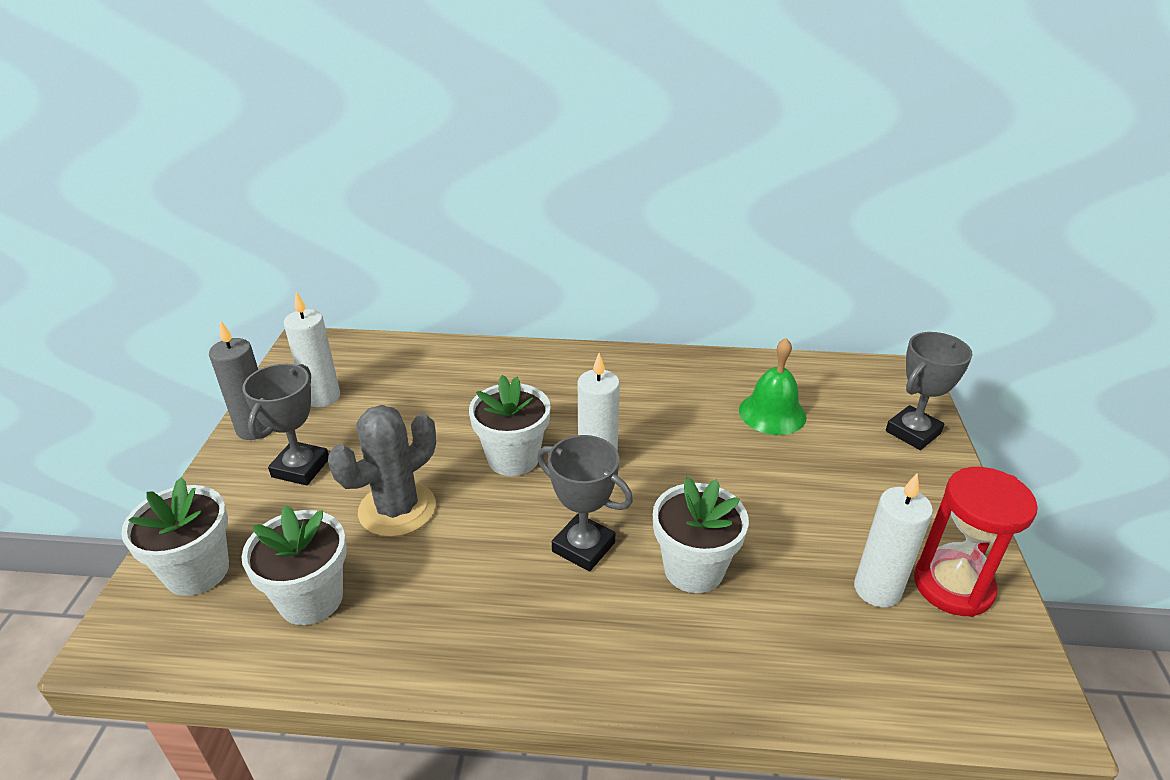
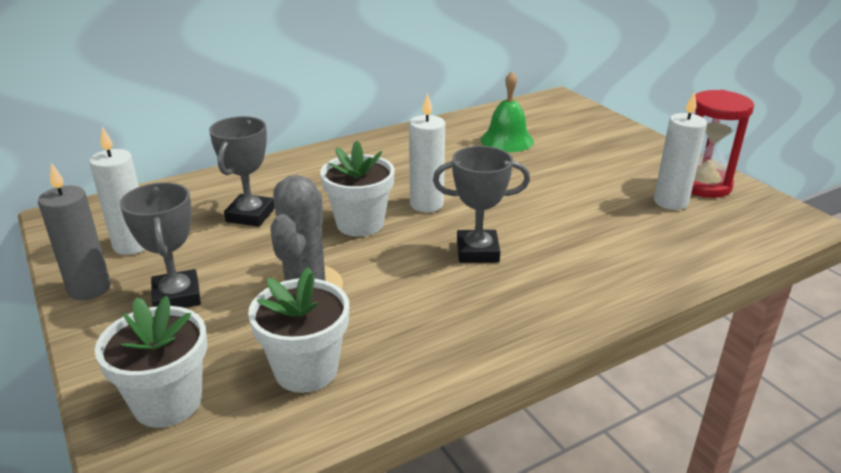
camera: 35 degrees left, 5 degrees down
(693, 569) = (561, 234): white flower pot -> none
(913, 432) = (597, 124): grey trophy -> grey trophy (250, 215)

